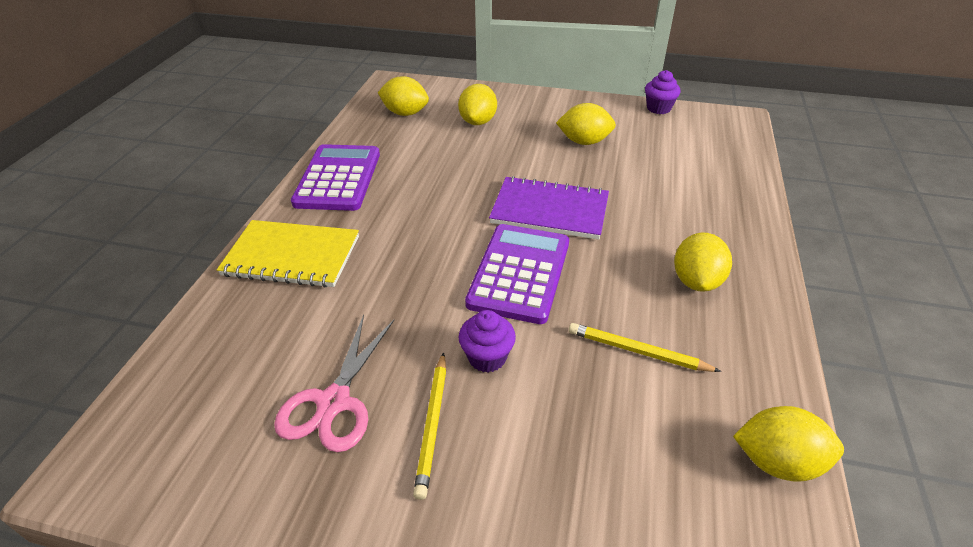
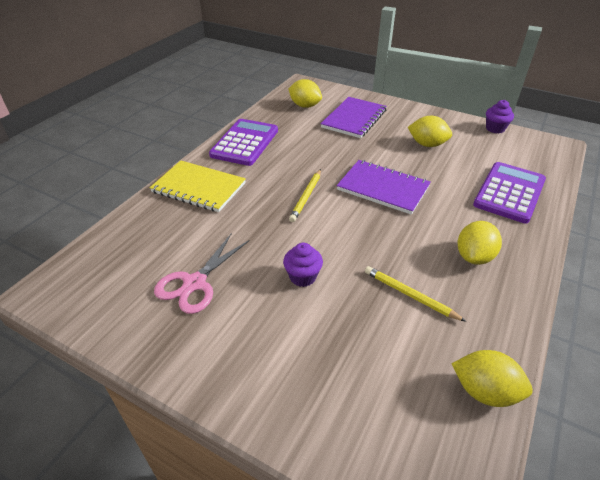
camera: 15 degrees right, 0 degrees up
(432, 425) = (252, 311): yellow pencil -> yellow pencil (306, 197)
(478, 122) = (354, 119): yellow lemon -> purple notebook
(519, 273) = (345, 226): purple calculator -> purple calculator (509, 193)

